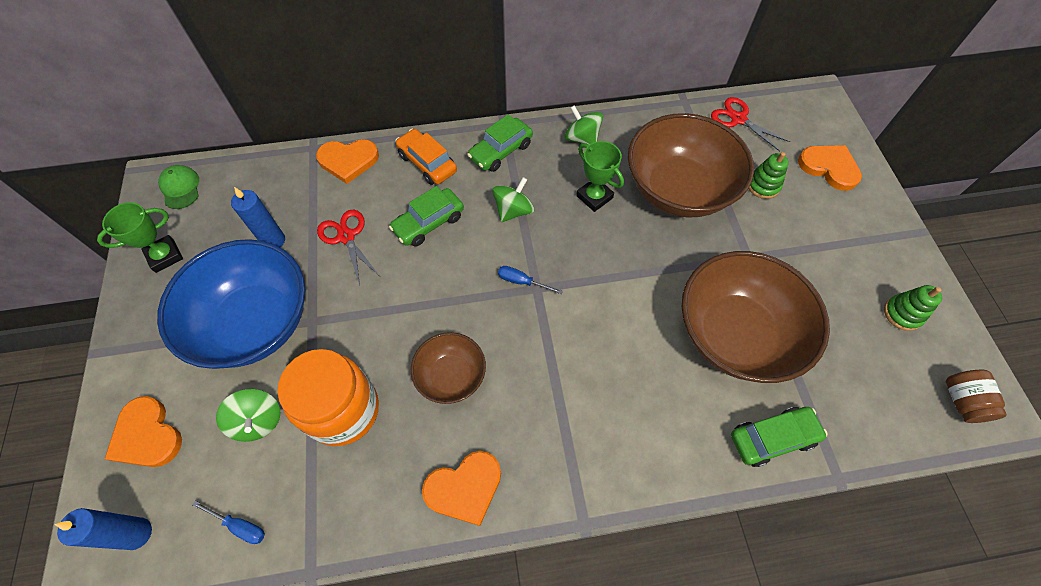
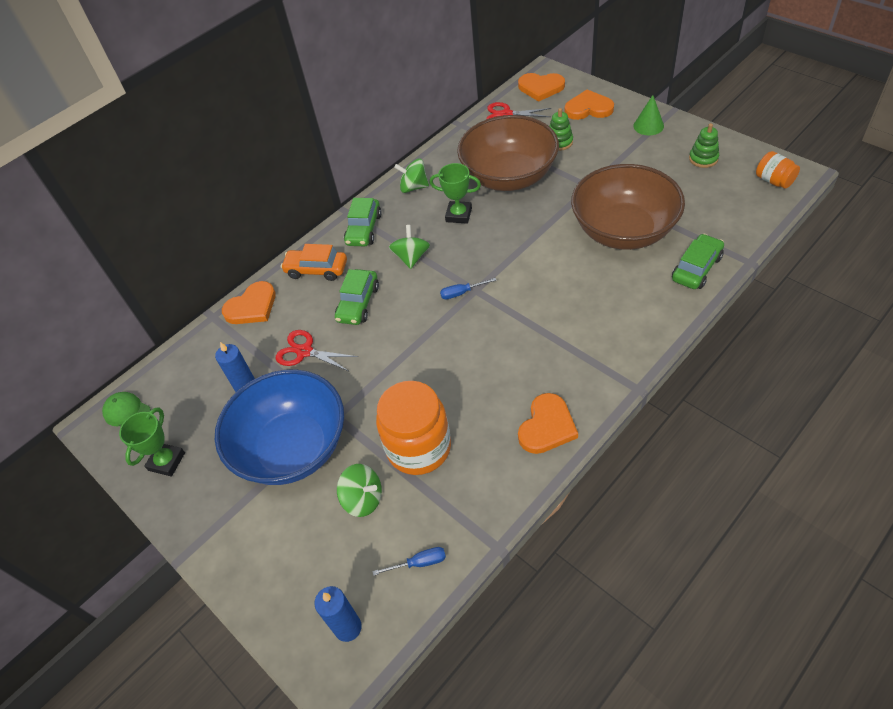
camera: 30 degrees left, 10 degrees down
(147, 435) = (286, 571): orange heart -> orange heart (541, 88)
(451, 376) = (472, 376): brown bowl -> none
(876, 231) = (648, 126): none -> green cone
(962, 401) = (774, 181): brown jar -> orange jar

